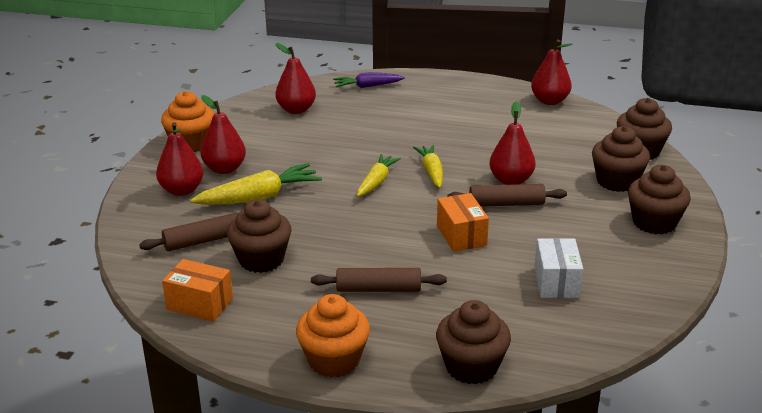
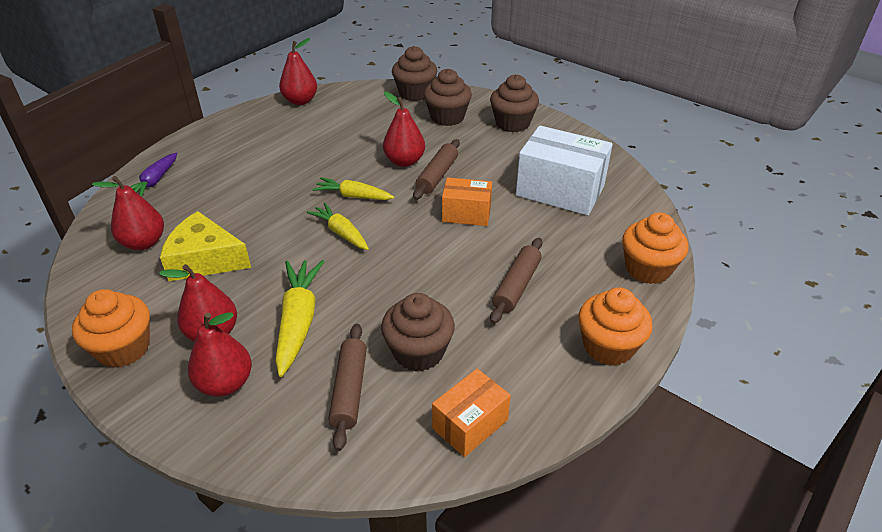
camera: 65 degrees left, 10 degrees up
(297, 138) = (205, 259): none -> yellow cheese
(471, 367) = (647, 269): brown cupcake -> orange cupcake
(556, 282) = (560, 190): white box -> white box, size x1.72

